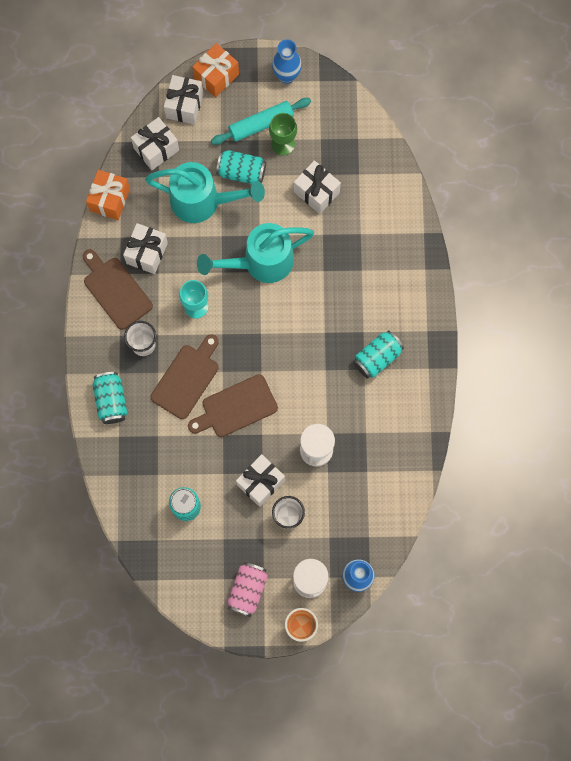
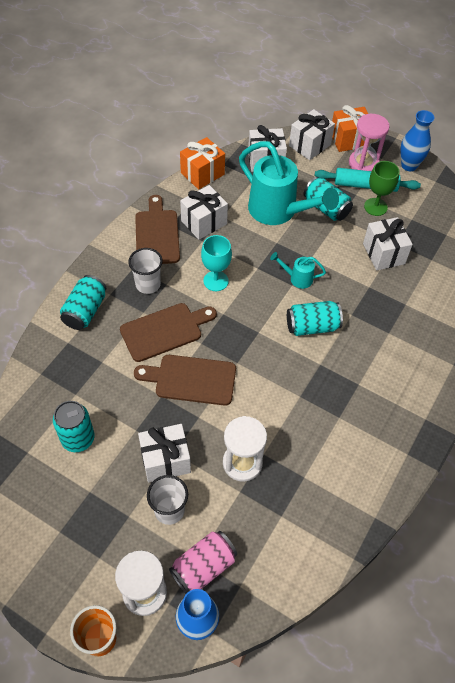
camera: 30 degrees right, 20 degrees down
(245, 98) = (363, 163): none -> pink hourglass
(247, 590) = (74, 559): pink can -> pink can (203, 567)
(260, 262) = (297, 278): turquoise watering can -> turquoise watering can, size x0.45
(377, 358) = (359, 414): turquoise can -> turquoise can (312, 326)

